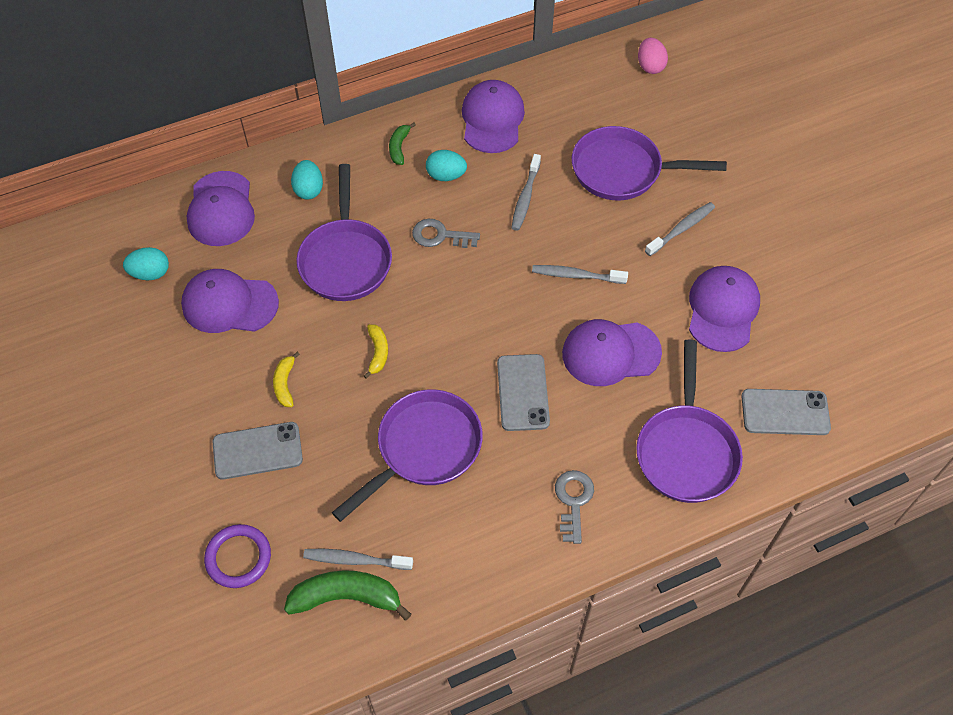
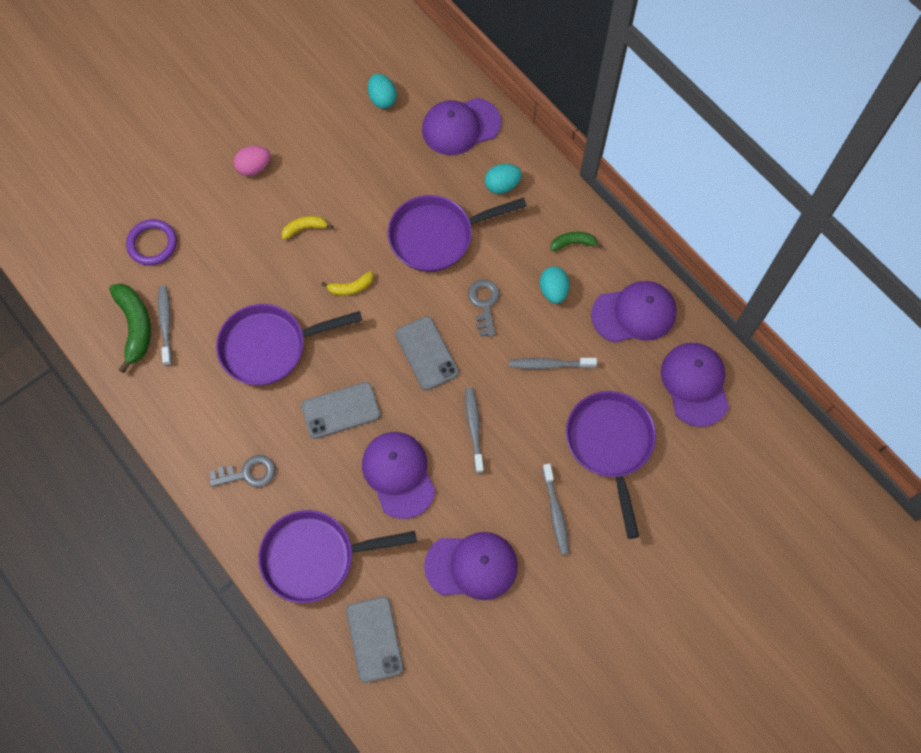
camera: 75 degrees right, 10 degrees up
(229, 304) = (369, 164): purple cap -> purple cap (695, 384)
(257, 451) = (241, 228): grey phone -> grey phone (426, 353)
(424, 449) = (270, 347): purple pan -> purple pan turned 135 degrees clockwise
(650, 66) = (758, 445): pink egg -> pink egg (254, 167)
(681, 229) = (555, 513): grey toothbrush -> grey toothbrush turned 45 degrees clockwise

